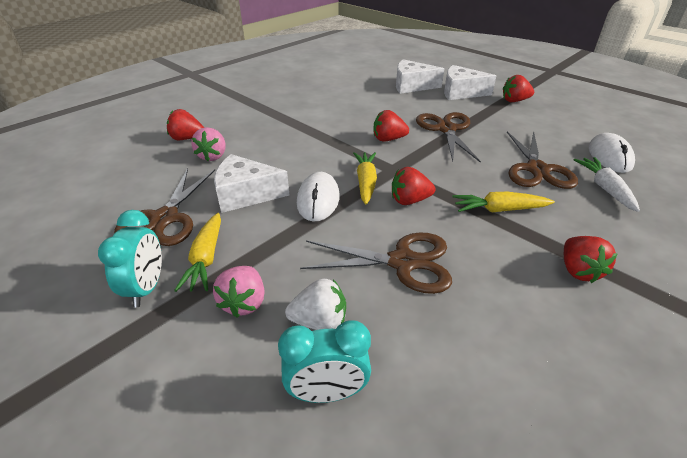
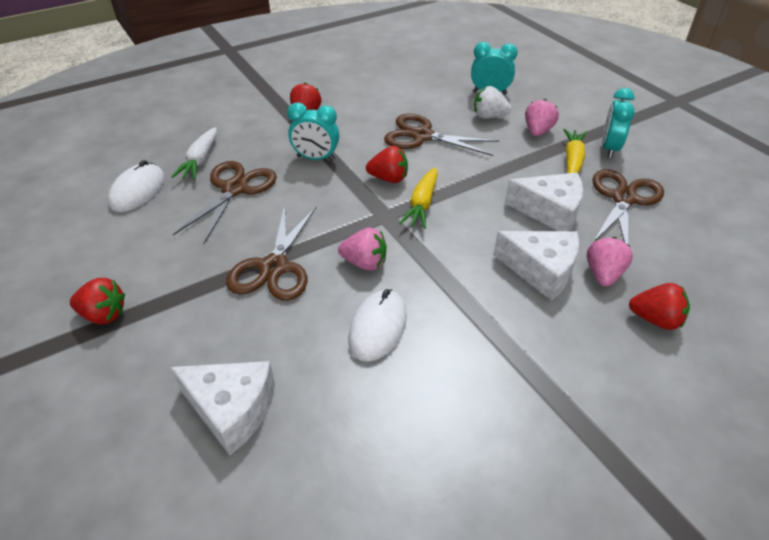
camera: 165 degrees left, 5 degrees up
(318, 199) = (476, 193): white mouse -> white mouse (378, 327)
(388, 139) = (364, 263): red strawberry -> pink strawberry
(461, 92) = (162, 362): white cheese -> white cheese (541, 270)
(499, 210) = (316, 158): yellow carrot -> turquoise clock

